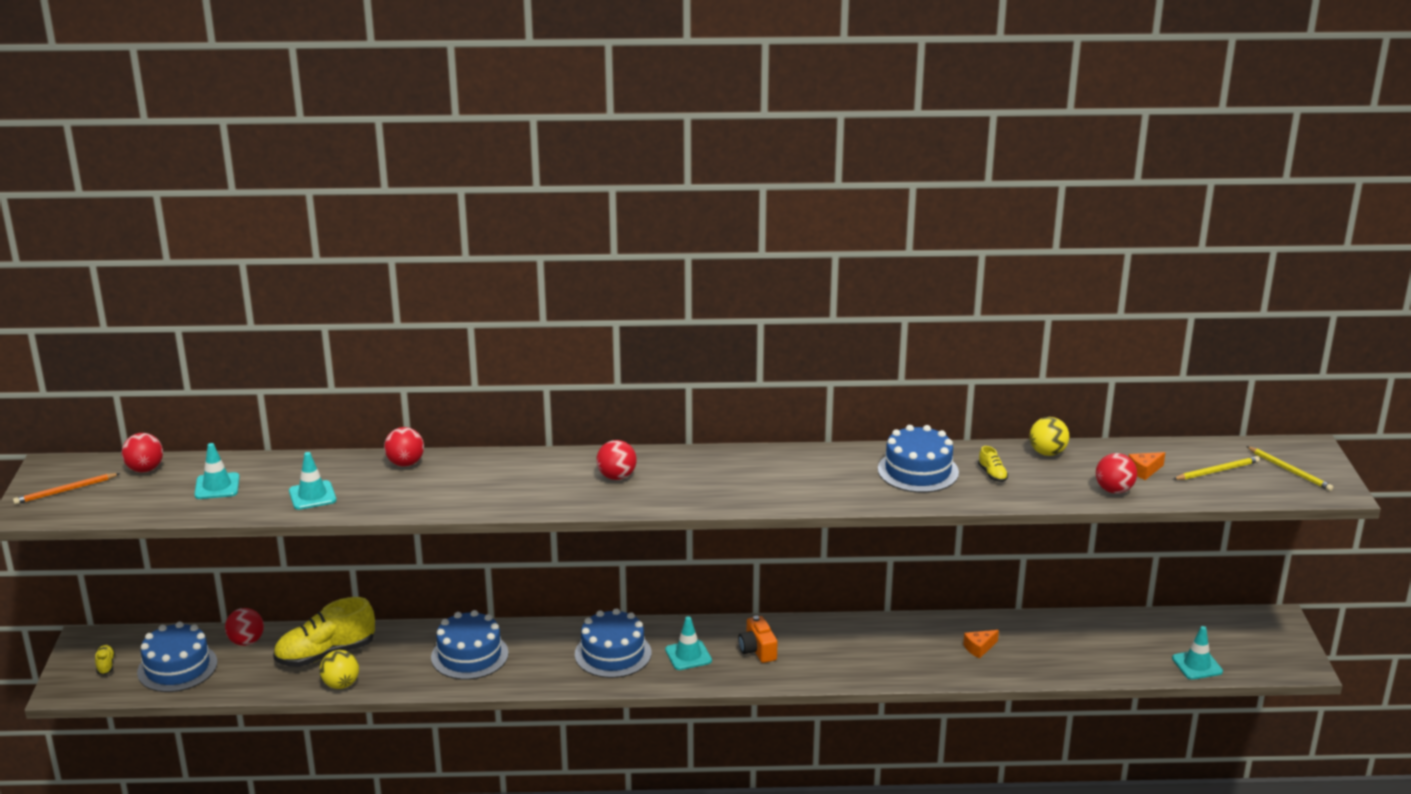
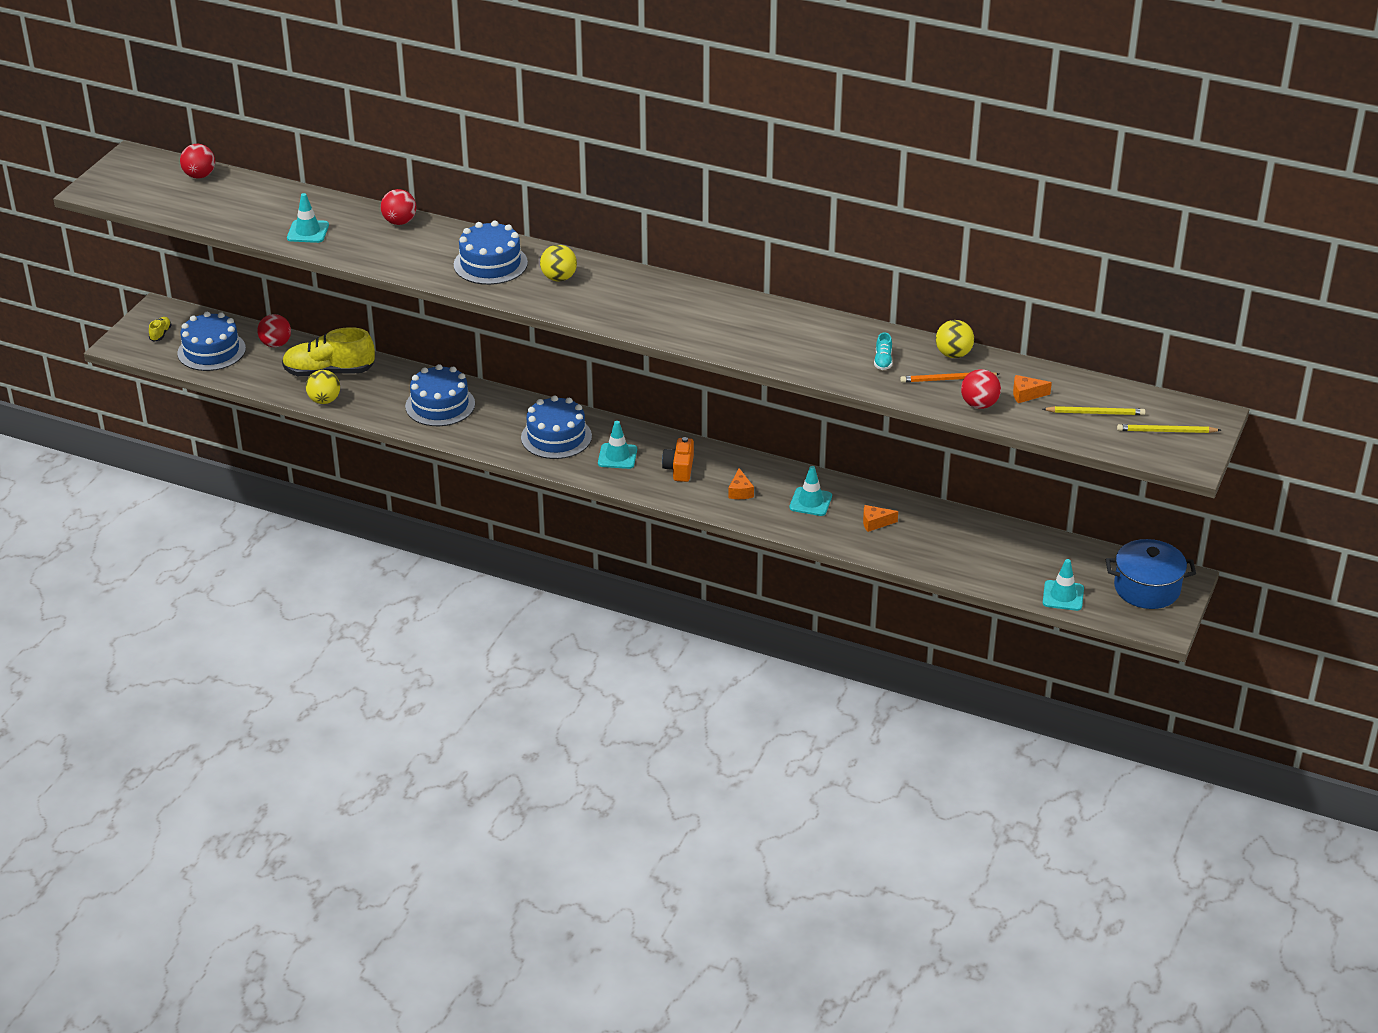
camera: 25 degrees right, 10 degrees up
(65, 491) = (130, 179): orange pencil -> orange pencil (947, 379)
(217, 486) = (242, 205): turquoise traffic cone -> turquoise traffic cone (810, 502)
(617, 476) = (559, 278): red ball -> yellow ball
(832, 655) = (740, 491): none -> orange cheese
(918, 471) = (819, 340): blue cake -> blue cake (490, 264)
(992, 474) = (883, 361): yellow shoe -> turquoise shoe
(1258, 637) = (1147, 588): none -> blue pot
(1290, 471) = (1166, 431): yellow pencil -> yellow pencil turned 105 degrees clockwise

